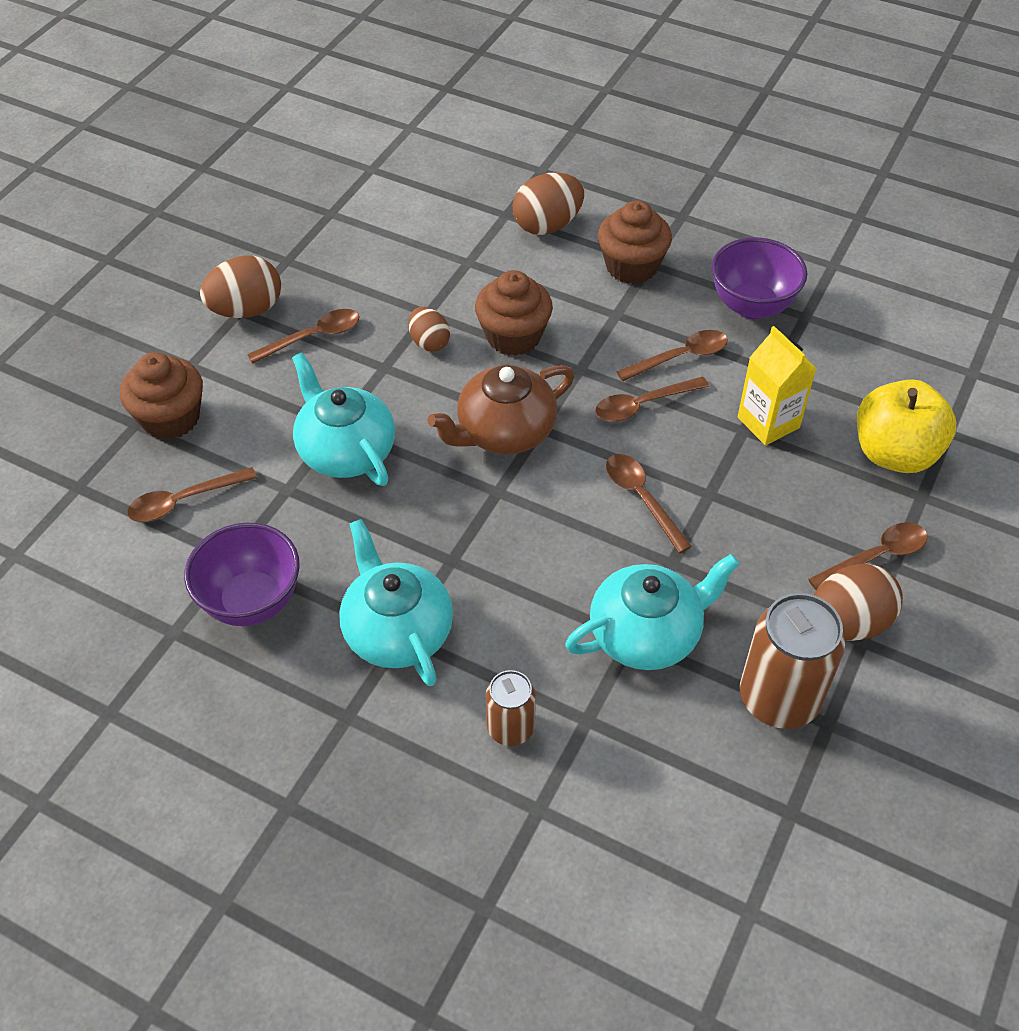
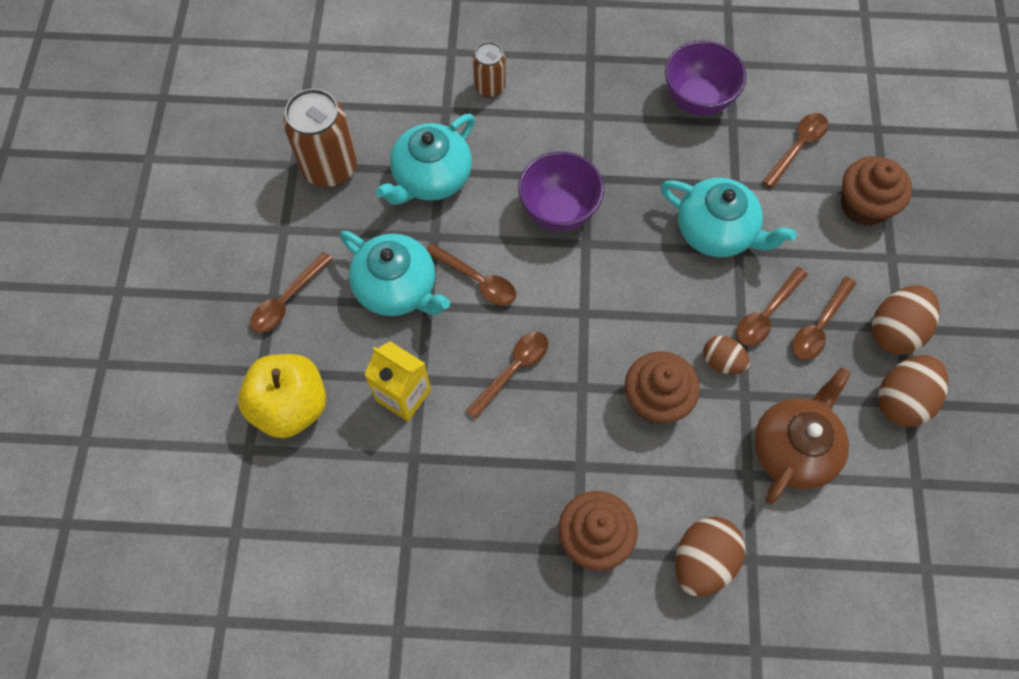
camera: 155 degrees right, 15 degrees up
(397, 631) = (593, 117): turquoise teapot -> turquoise teapot (397, 287)
(504, 432) = (609, 297): brown teapot -> brown teapot (793, 448)
(680, 357) = (503, 437): brown spoon -> brown spoon (766, 313)
(752, 306) = (460, 532): purple bowl -> purple bowl (558, 210)
(847, 623) = (296, 238): brown egg -> brown egg (902, 400)

